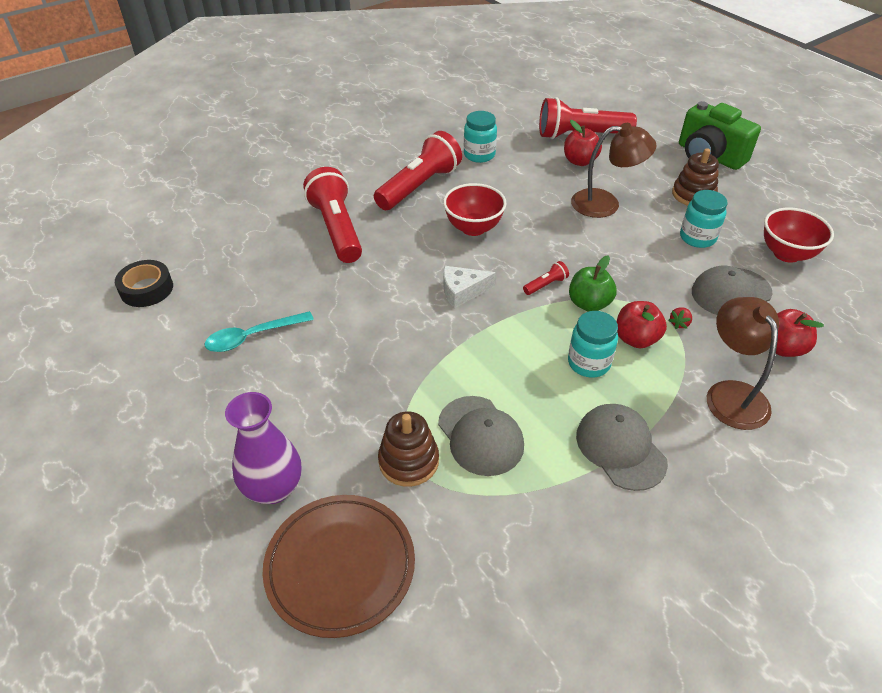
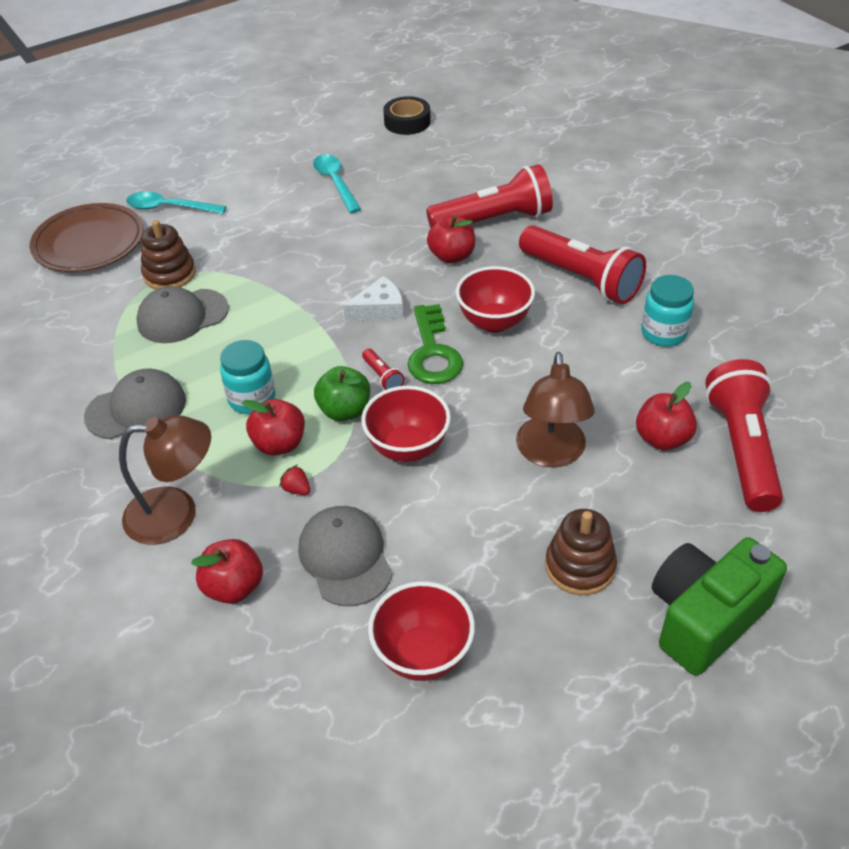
camera: 95 degrees right, 0 degrees up
(273, 488) = (169, 208): purple vase -> turquoise spoon
(387, 252) = (452, 256): none -> red apple
(462, 291) = (379, 310): white cheese -> white cheese turned 75 degrees clockwise
(513, 259) = (433, 353): none -> green key
(619, 268) = (407, 448): none -> red bowl
(697, 238) = (468, 547): turquoise jar -> none

